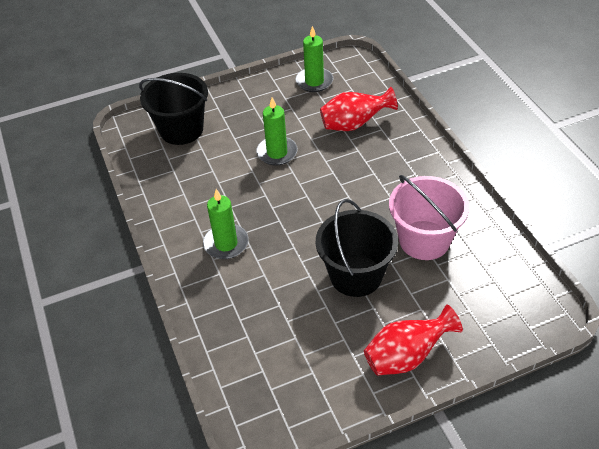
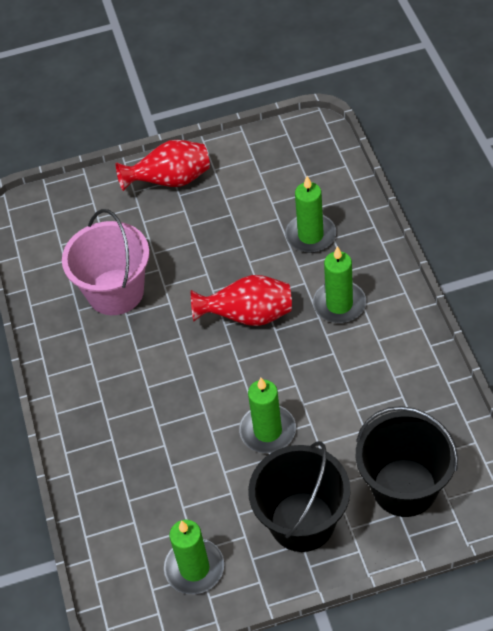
camera: 170 degrees left, 5 degrees up
(254, 304) = (310, 235): none -> green candle
(354, 124) = (152, 471): red vase -> red vase (248, 316)
(356, 275) = (199, 258): black bucket -> black bucket (302, 522)

